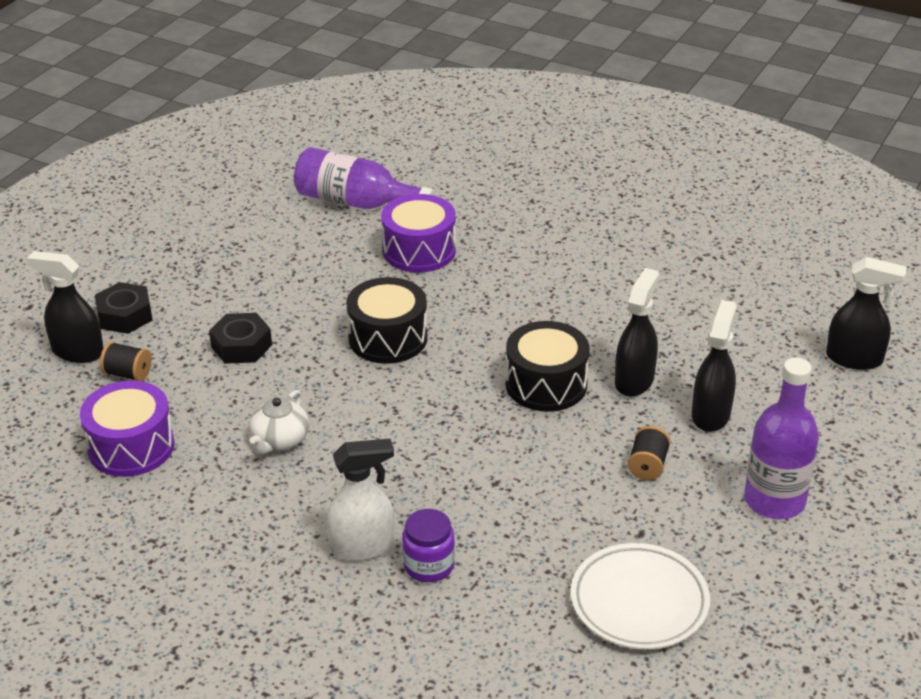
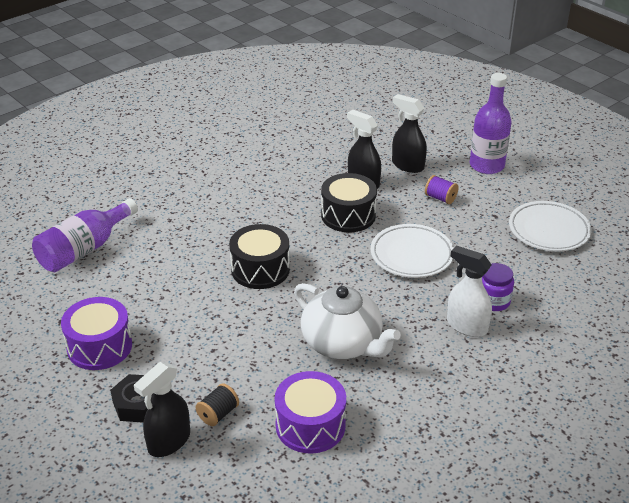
camera: 70 degrees left, 0 degrees up
(241, 346) = (223, 343): black nut -> none
(279, 440) = (343, 343): white teapot -> white teapot, size x1.81
(362, 547) = (466, 326): white spray bottle -> white spray bottle turned 60 degrees counterclockwise
(419, 250) = (169, 233): purple drum -> purple drum (99, 346)
(490, 463) = (411, 255): none -> white plate
(647, 465) = (440, 198): black spool -> purple spool
(854, 359) = (386, 108): black spray bottle -> none

